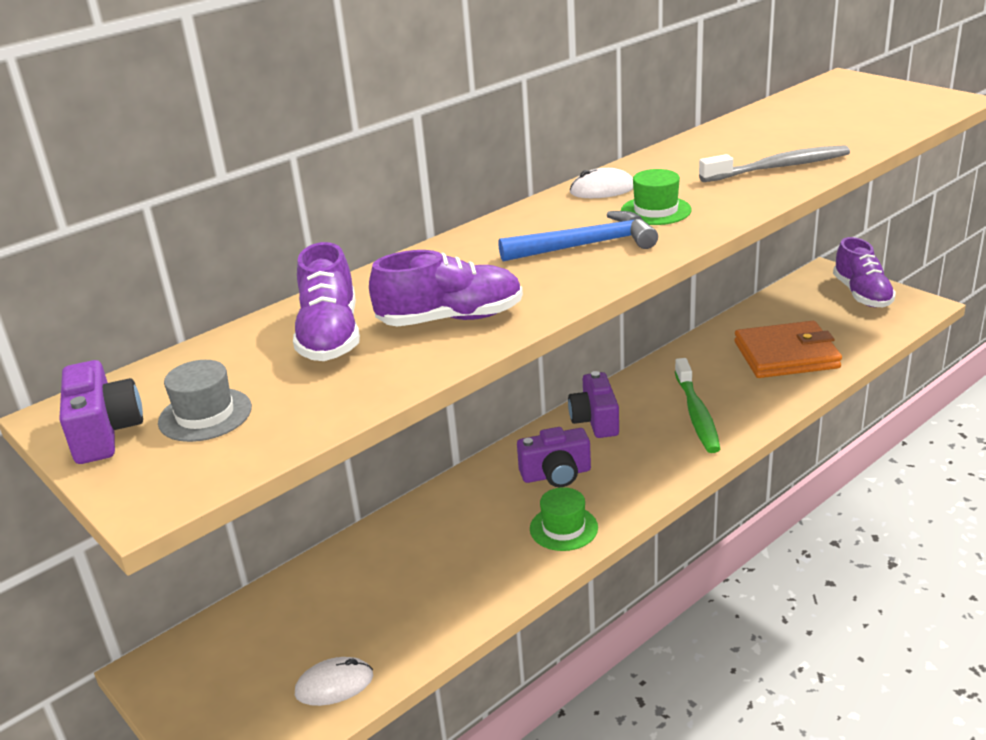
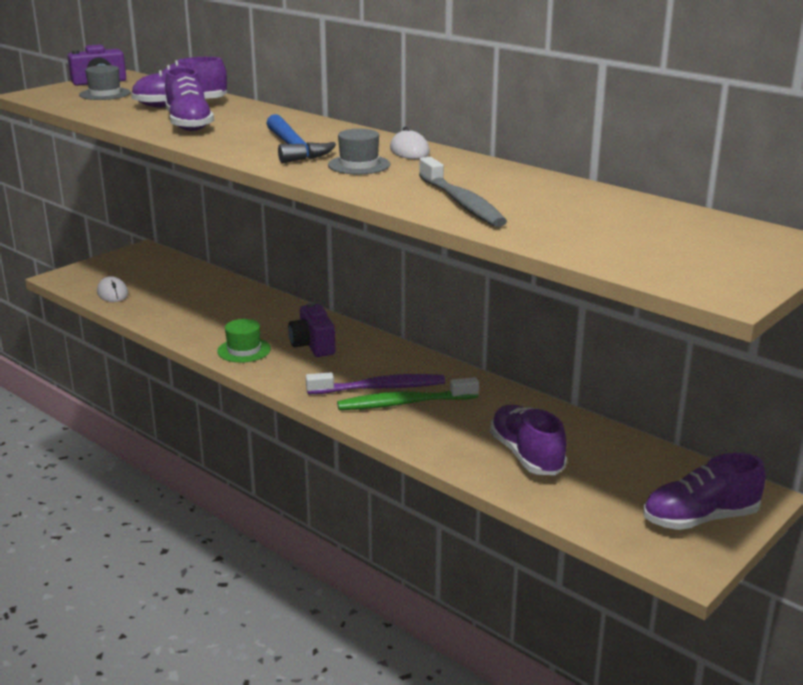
camera: 80 degrees right, 5 degrees down
(595, 420) = (391, 358): purple camera -> none
(656, 211) = (359, 165): green hat -> grey hat
(664, 428) = (380, 388): none -> purple toothbrush
(786, 355) = (526, 455): orange wallet -> purple shoe

